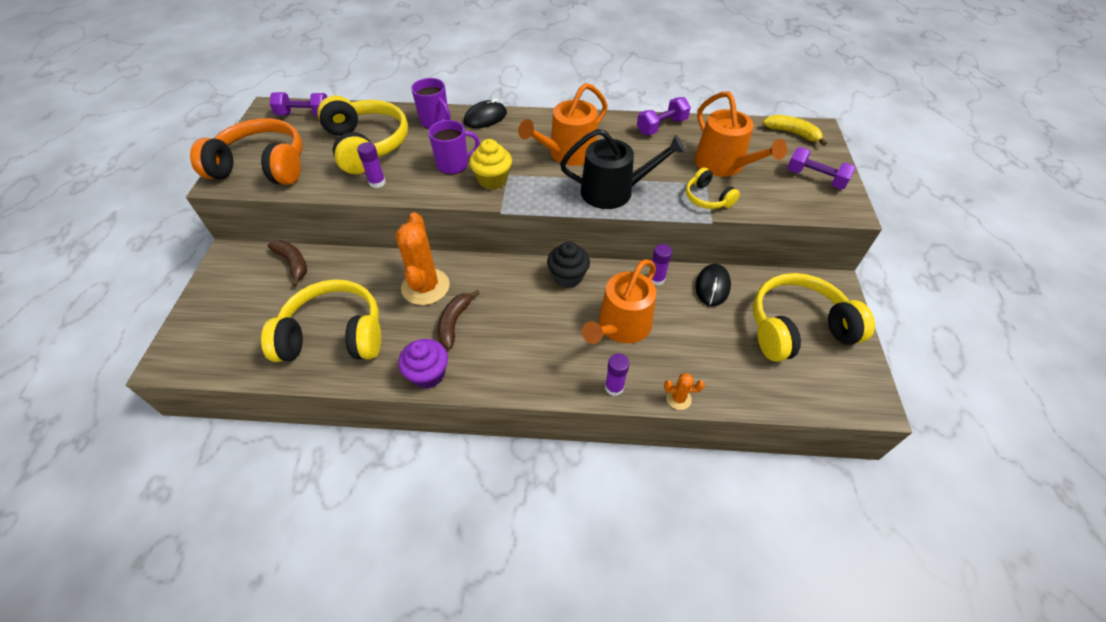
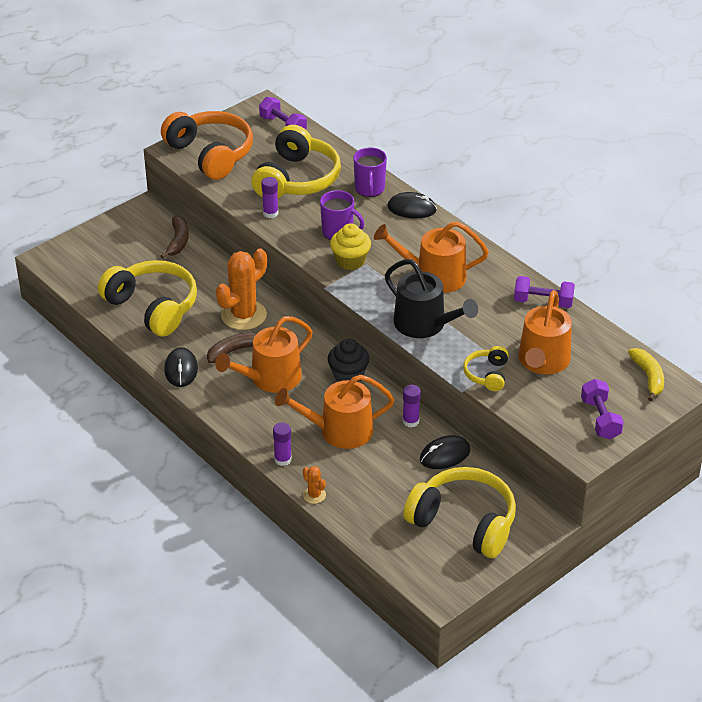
camera: 45 degrees right, 10 degrees down
(428, 374) = (181, 369): purple cupcake -> black mouse
(513, 324) = (270, 378): none -> orange watering can

